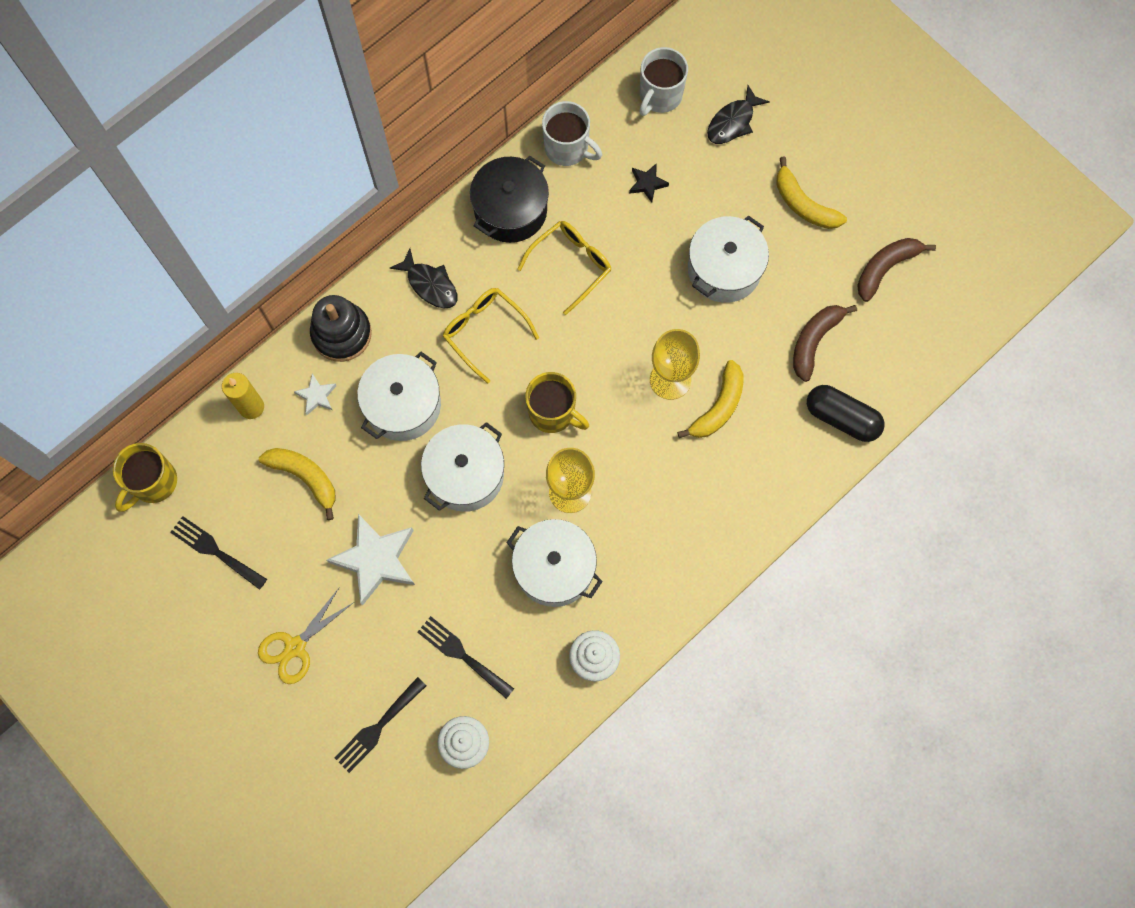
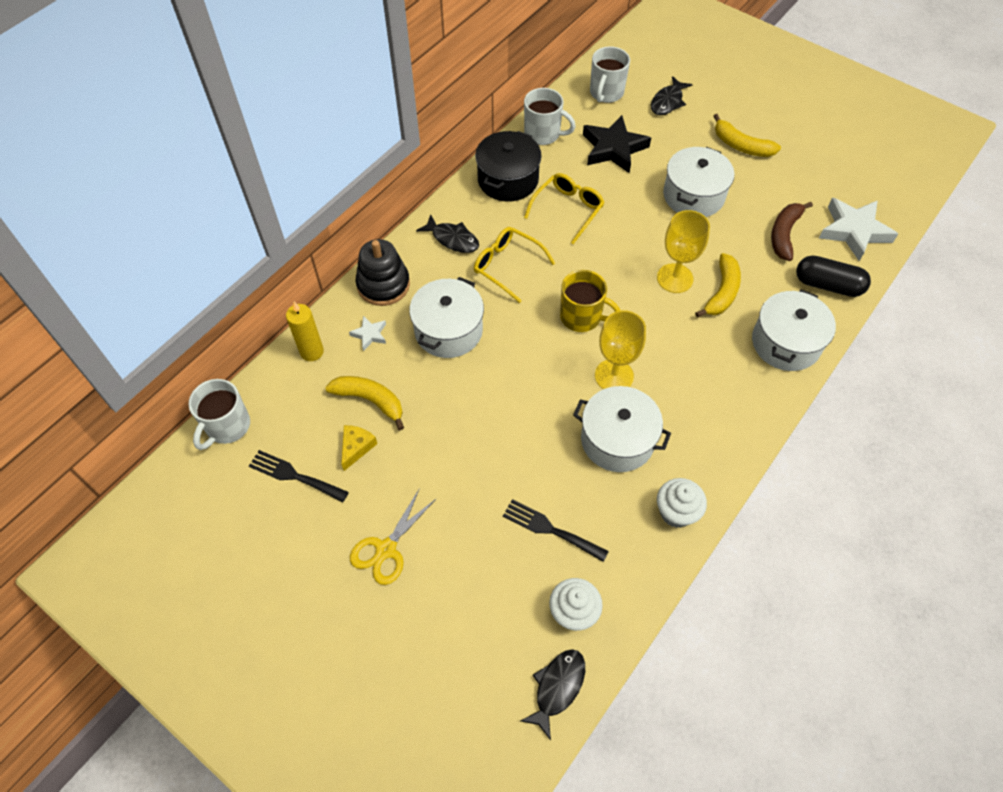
camera: 10 degrees left, 15 degrees down
(153, 482) = (227, 426): yellow mug -> white mug
(282, 530) = (356, 447): none -> yellow cheese
(376, 560) = (450, 459): white star -> white star (854, 231)
(377, 728) = (482, 612): black fork -> none
(433, 813) = (557, 688): none -> black fish
(465, 474) = (516, 376): white pot -> white pot (785, 343)
(647, 184) = (613, 148): black star -> black star, size x2.07
(885, 268) = (821, 178): brown banana -> none

